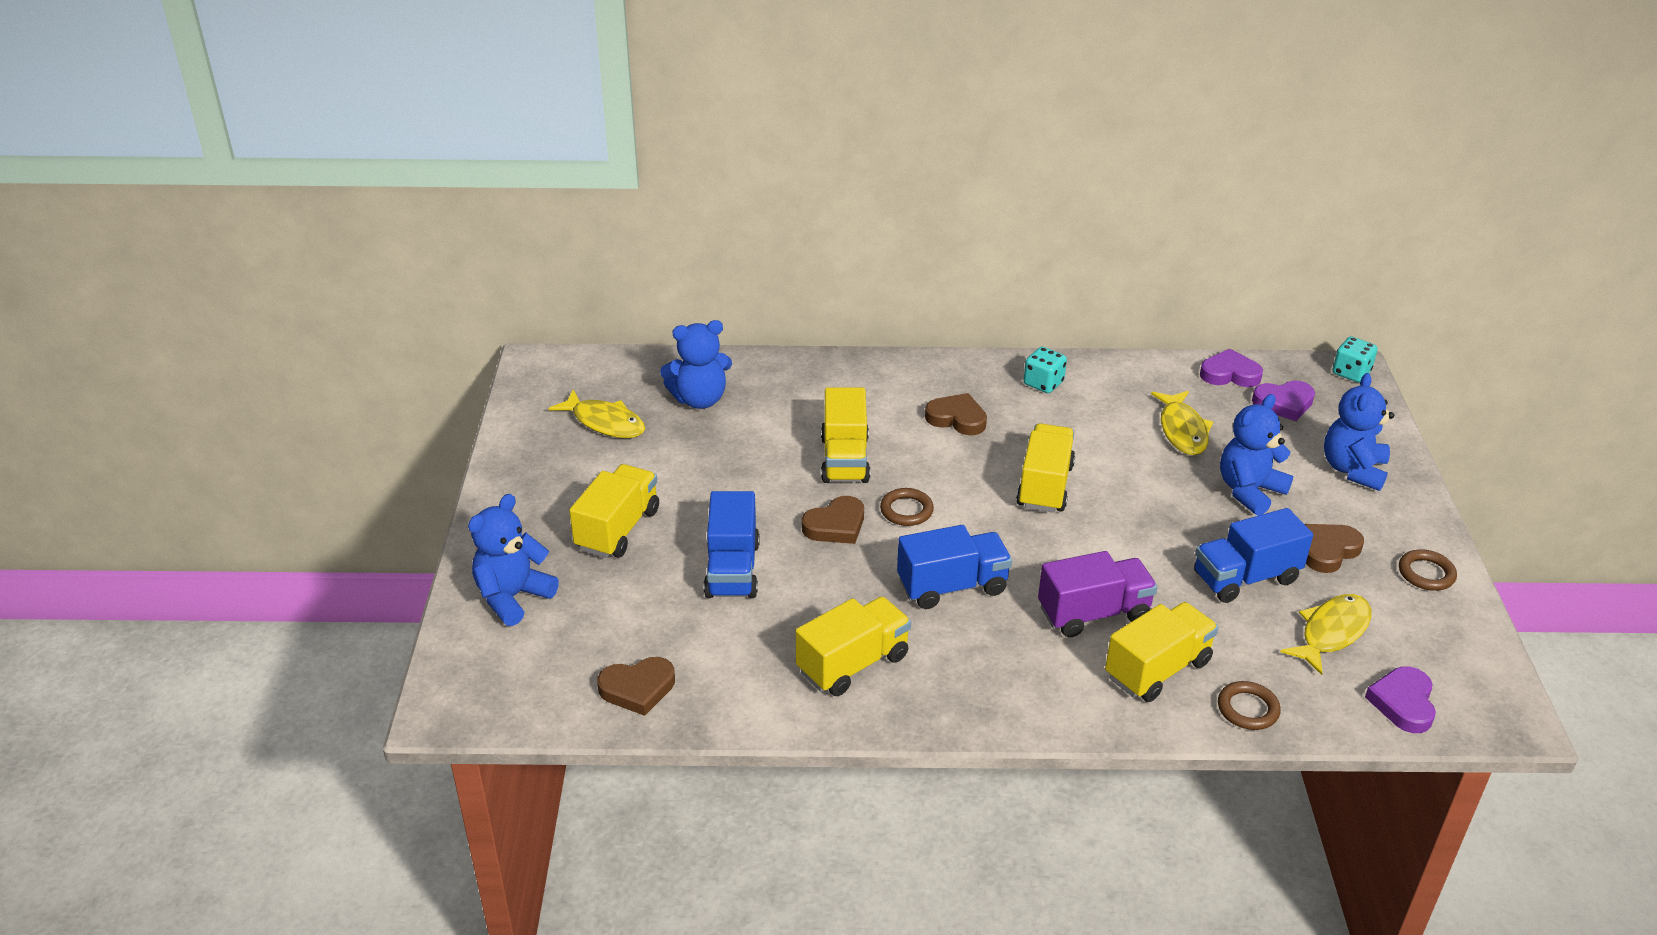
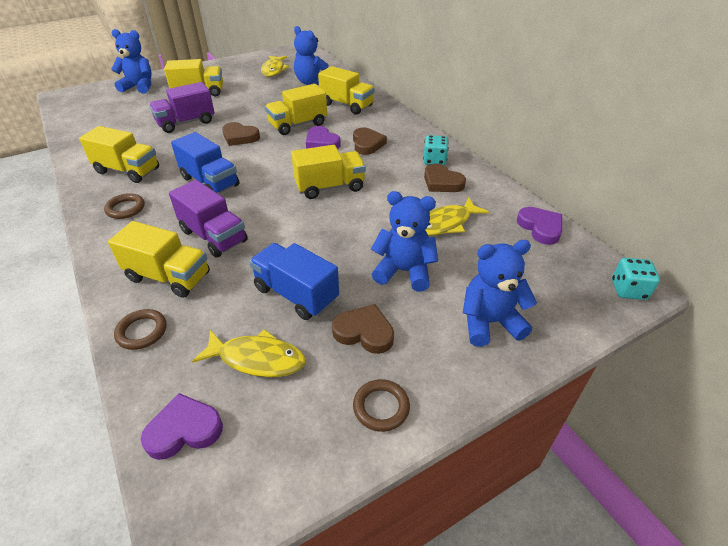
camera: 60 degrees right, 5 degrees up
(637, 689) = (88, 126): brown heart -> brown heart (442, 182)
(732, 570) = (186, 123): blue truck -> purple truck
(820, 395) = (346, 105): none -> yellow truck
(906, 510) = (268, 152): brown ring -> brown ring (125, 208)
(1284, 403) = (536, 262): purple heart -> purple heart (321, 142)

